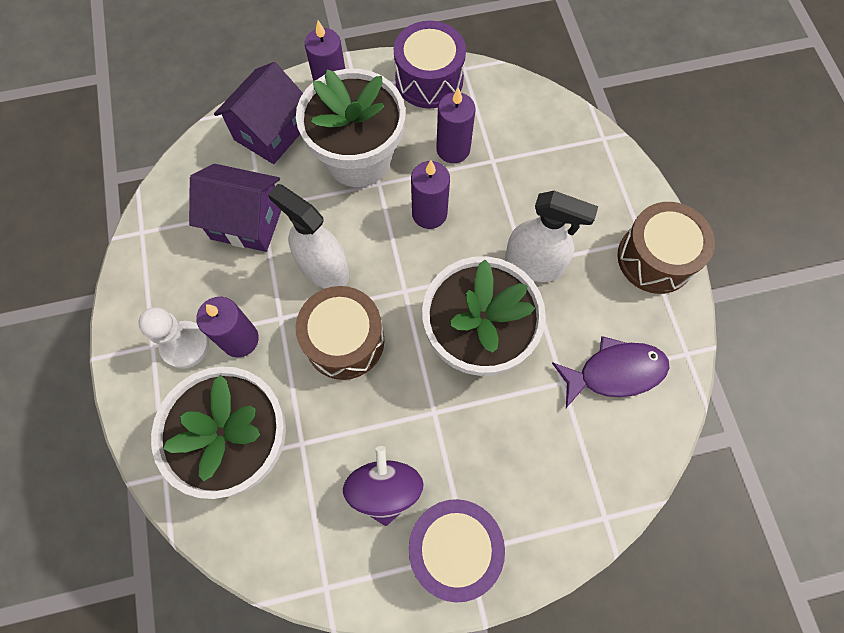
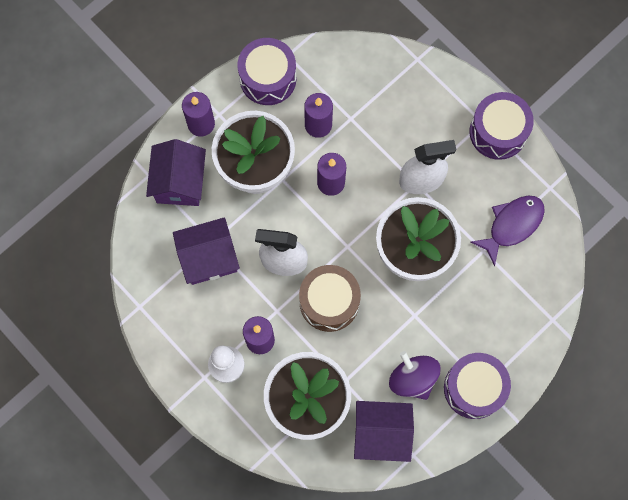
camera: 30 degrees left, 5 degrees up
(304, 535) = (381, 434): none -> purple house
(655, 258) = (498, 132): brown drum -> purple drum

